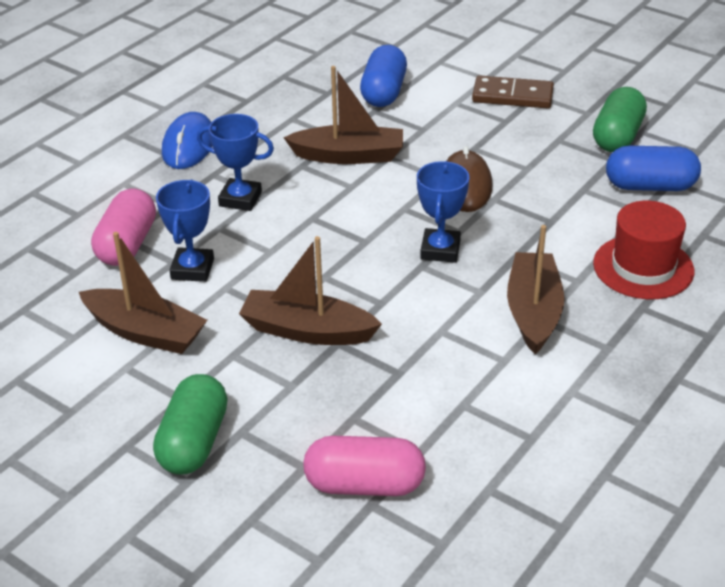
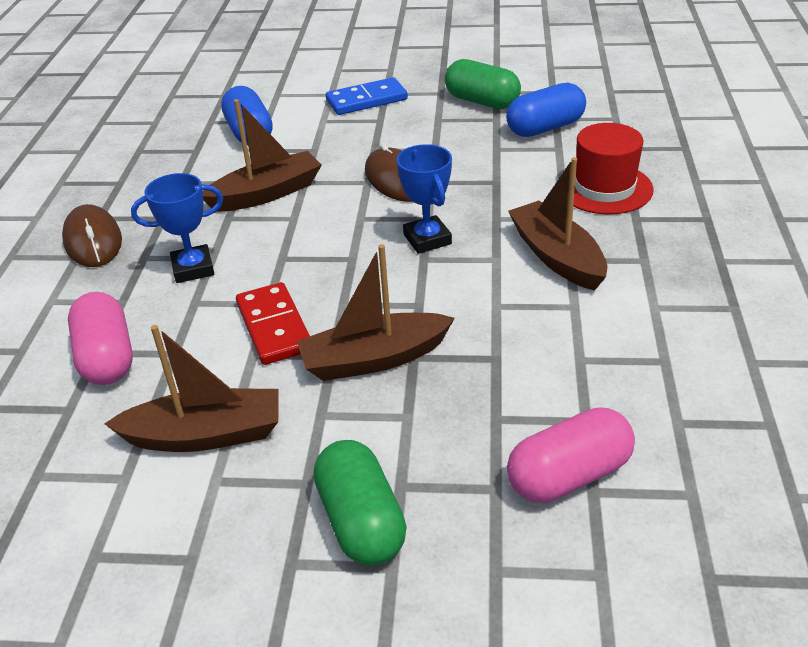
camera: 30 degrees left, 0 degrees up
(188, 145) = (93, 241): blue mouse -> brown mouse
(192, 269) = (202, 352): blue trophy -> none
(258, 272) = (274, 327): none -> red domino
(512, 96) = (366, 100): brown domino -> blue domino
(617, 136) = (482, 101): green capsule -> green capsule turned 45 degrees counterclockwise

